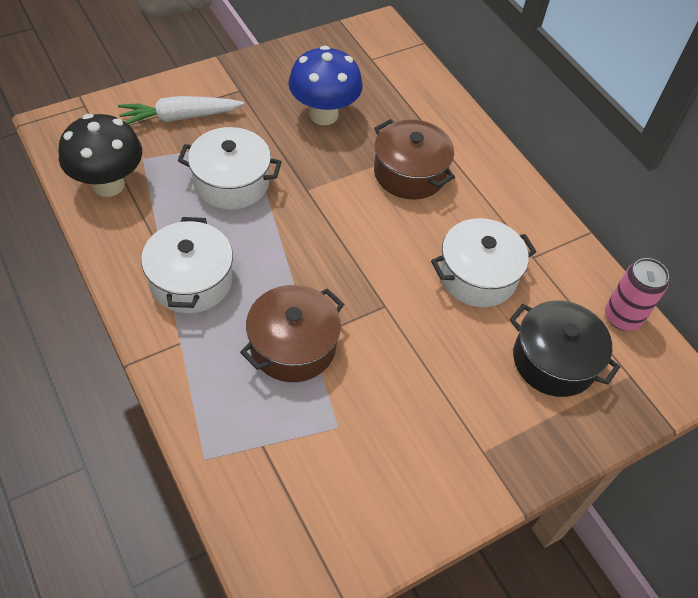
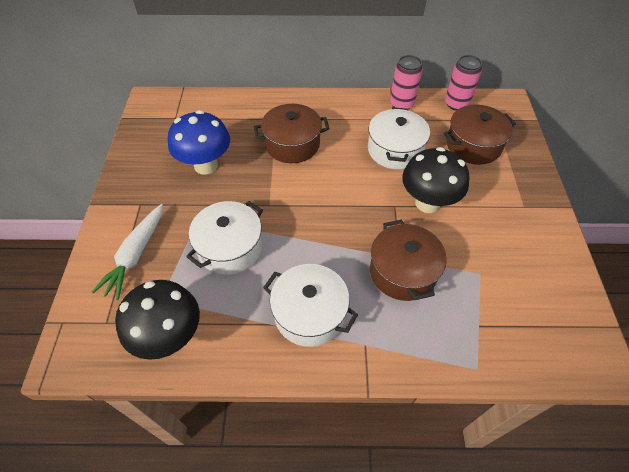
camera: 55 degrees left, 0 degrees up
(412, 338) = (427, 203): none -> black mushroom
(554, 360) = (473, 145): black pot -> brown pot
(568, 255) = (401, 104): none -> pink can

